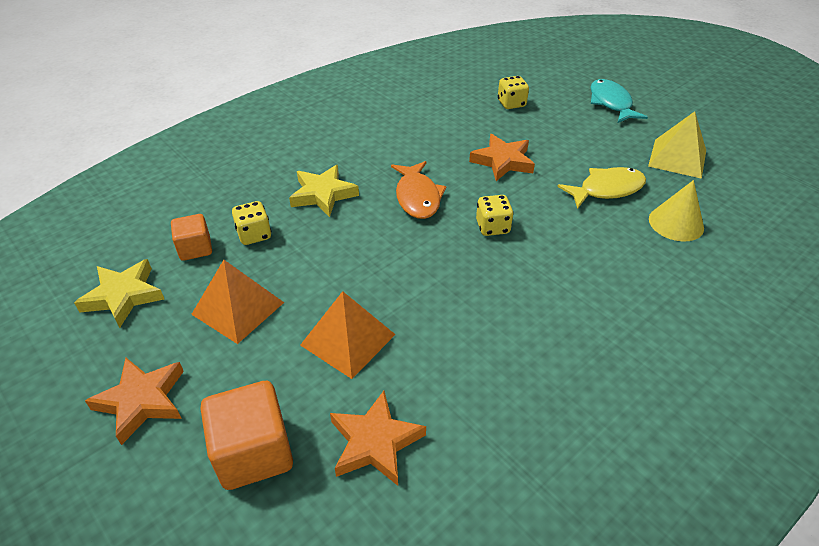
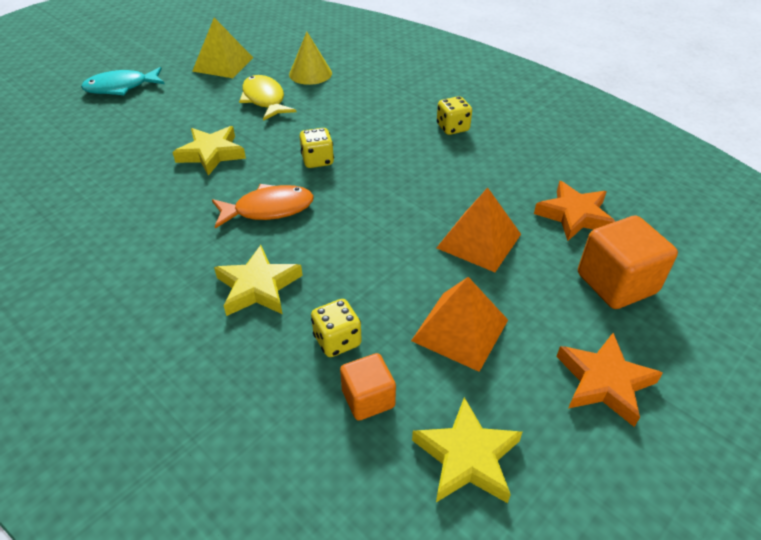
camera: 95 degrees left, 0 degrees up
(502, 161) = (211, 154): orange star -> yellow star
(511, 103) = (97, 147): yellow dice -> yellow dice (452, 128)

